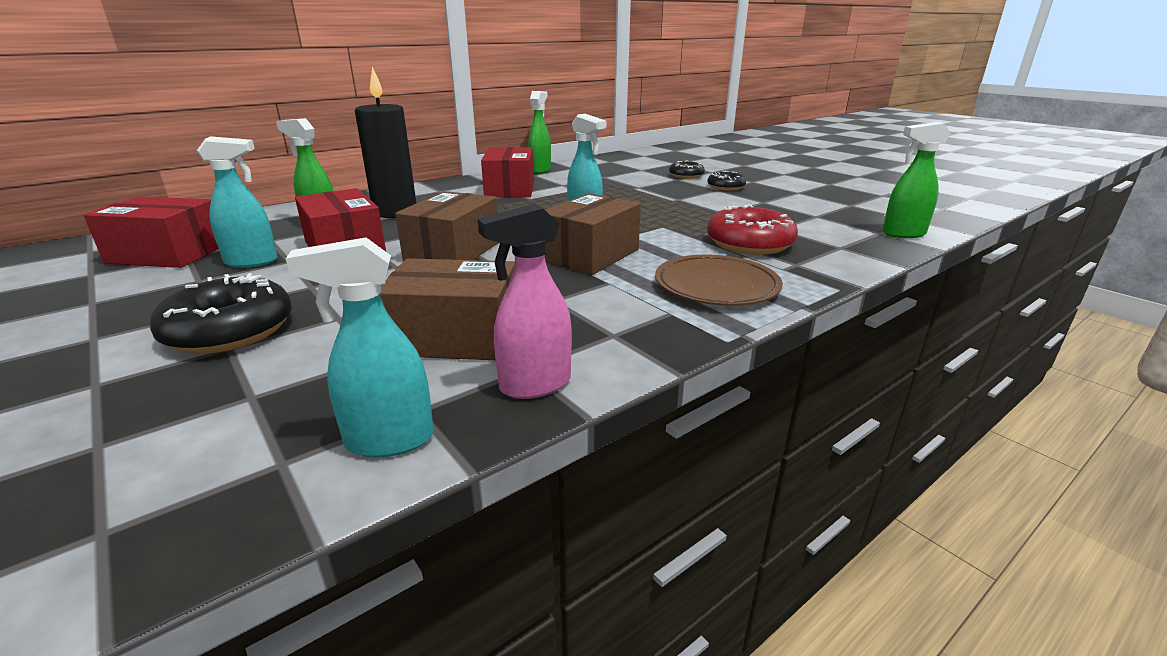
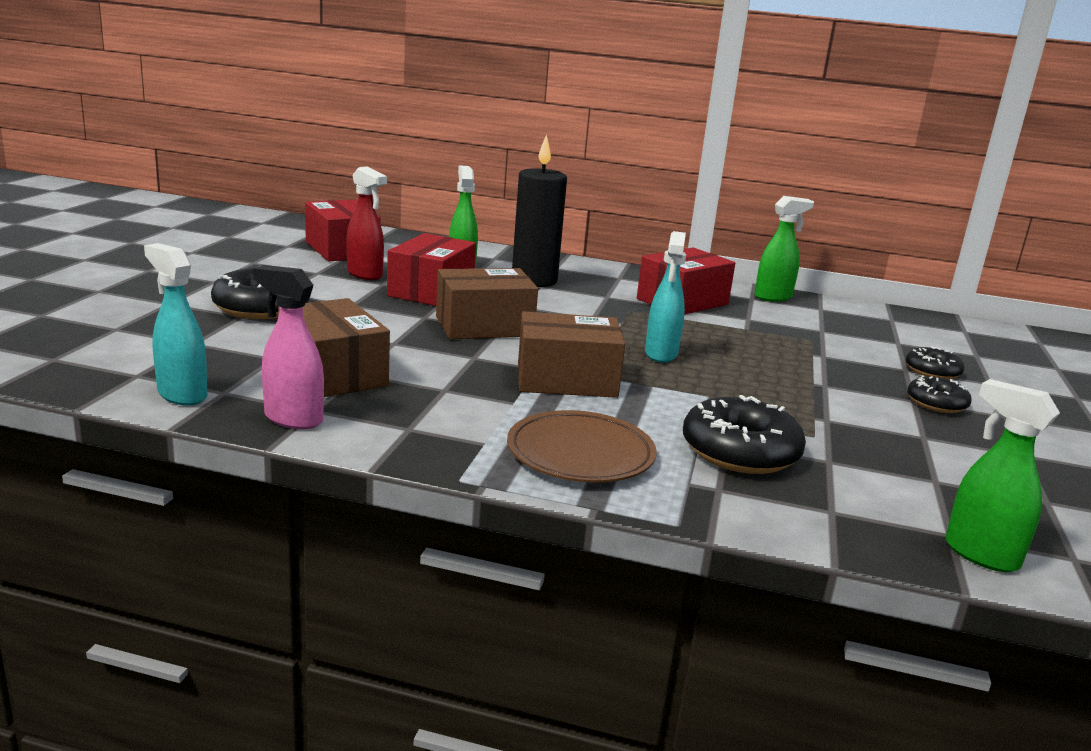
camera: 50 degrees right, 5 degrees down
(252, 262) = (365, 274): turquoise spray bottle -> red spray bottle
(749, 243) = (740, 452): red donut -> black donut

